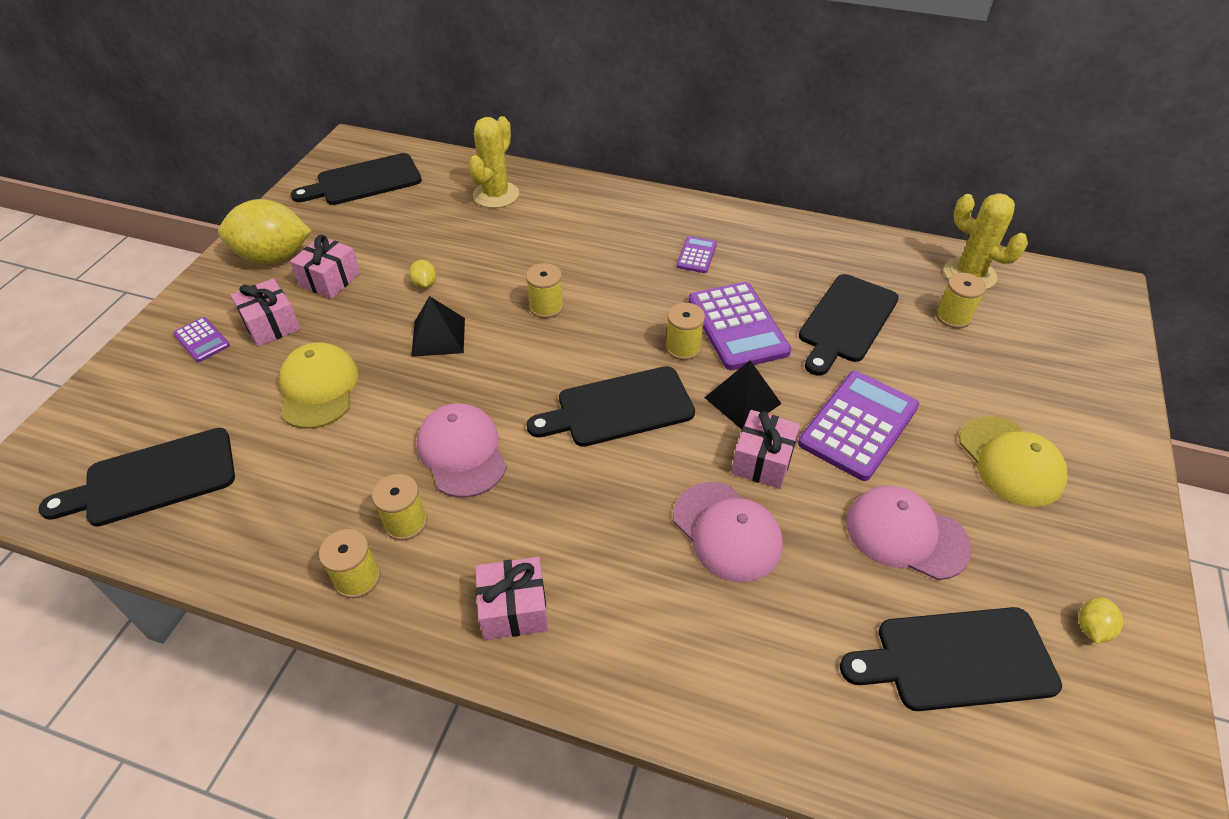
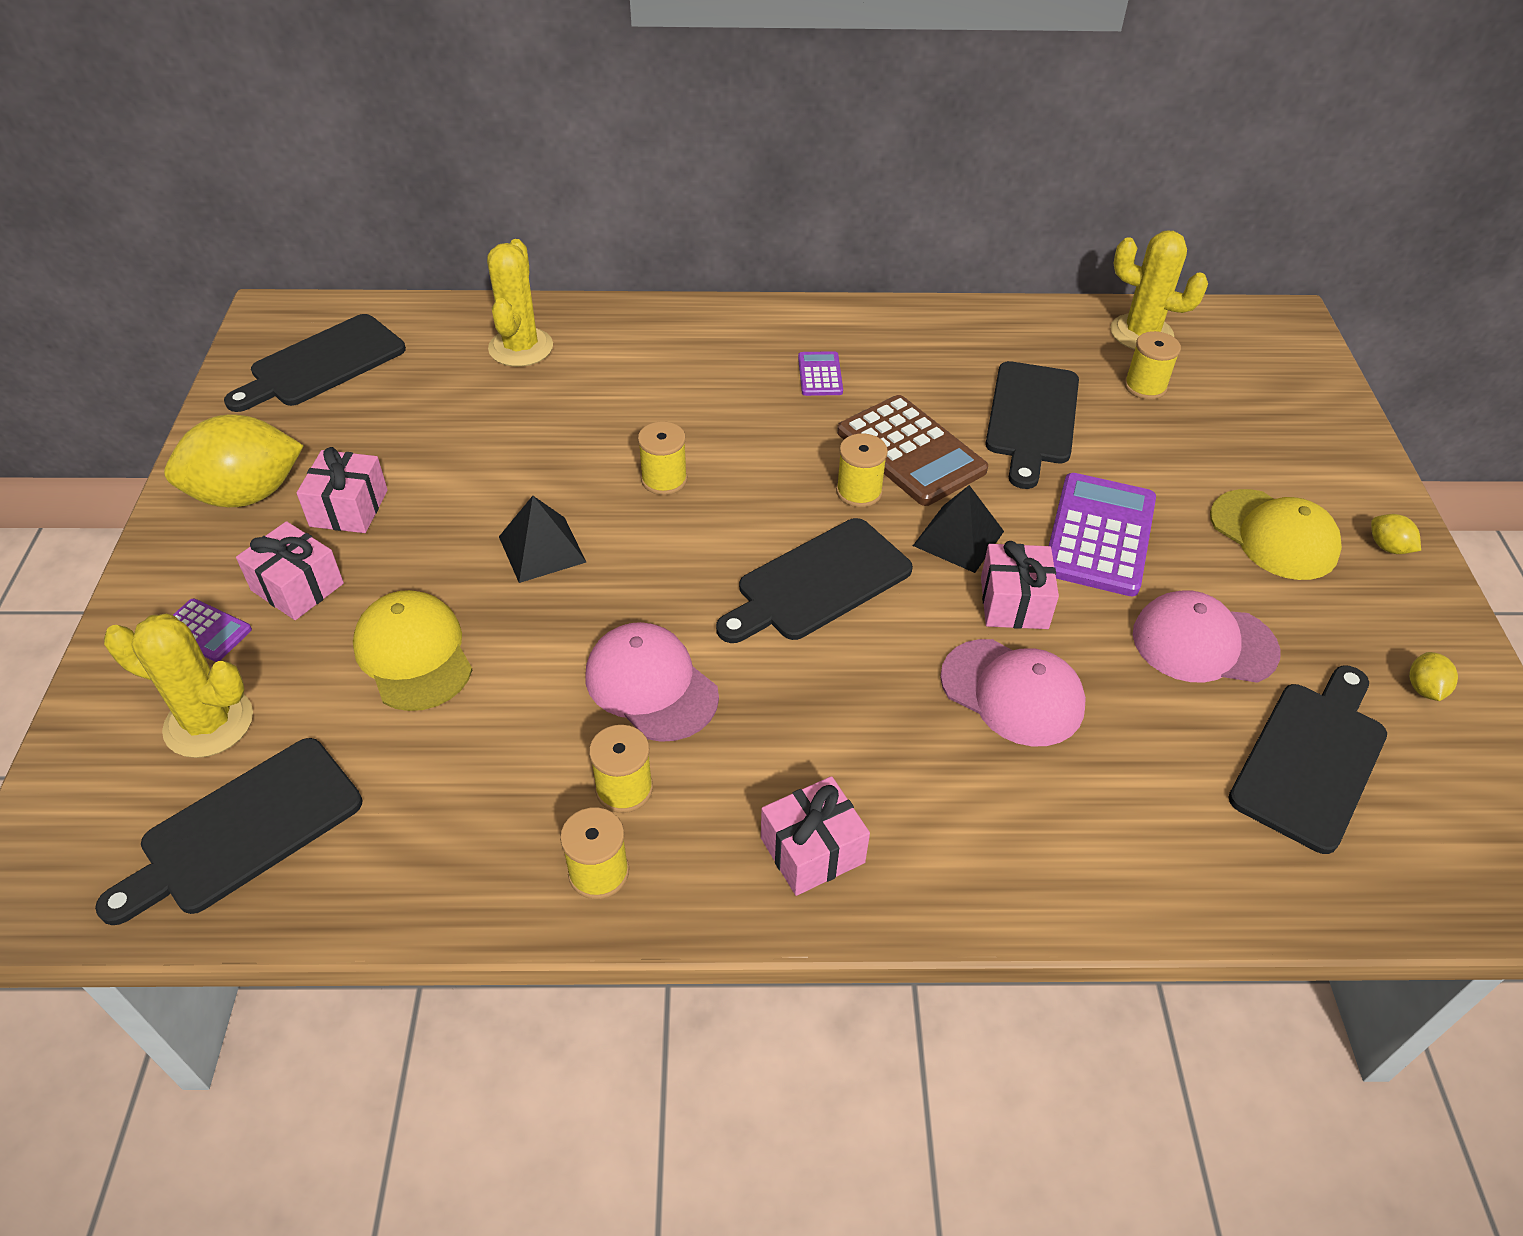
camera: 20 degrees left, 0 degrees up
(171, 401) = (209, 723): none -> yellow cactus
(425, 284) = (486, 485): yellow lemon -> yellow lemon (1388, 547)
(737, 326) = (910, 451): purple calculator -> brown calculator
(957, 659) = (1311, 759): black cutting board -> black cutting board turned 150 degrees clockwise

